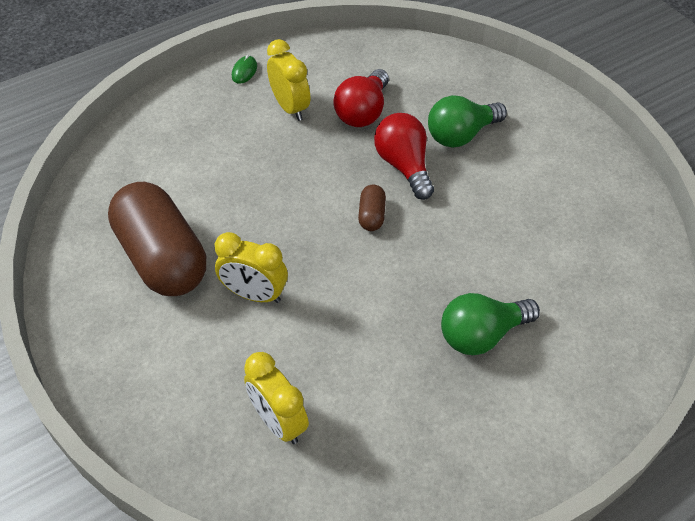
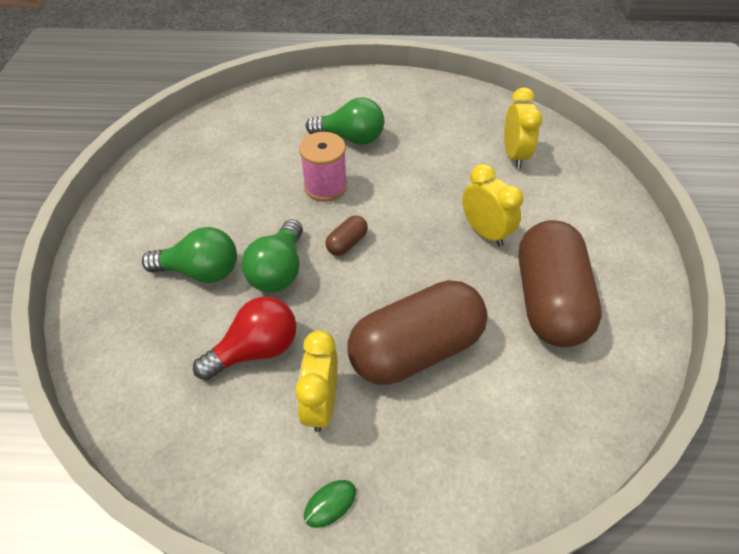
camera: 145 degrees left, 0 degrees up
(250, 167) = (415, 349): none -> brown capsule
(404, 166) = (279, 270): red light bulb -> green light bulb
(445, 259) = (325, 186): none -> pink spool

